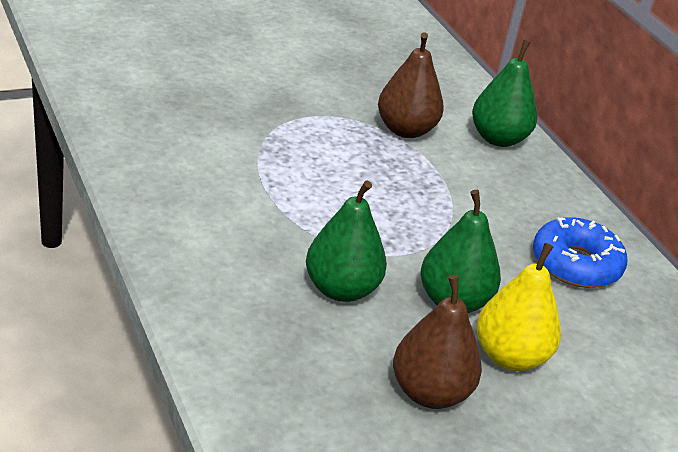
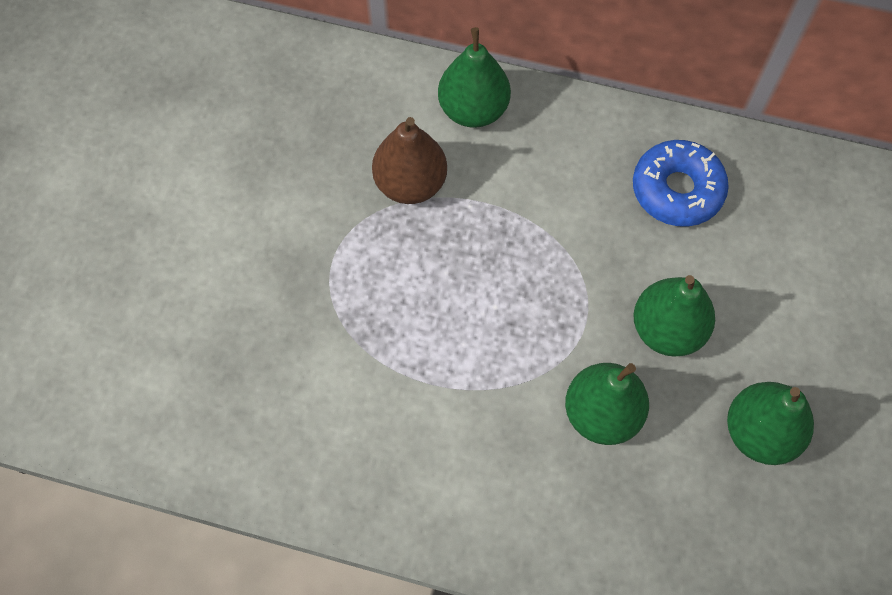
camera: 45 degrees left, 30 degrees up
(430, 393) = (759, 432): brown pear -> green pear
(510, 356) = (753, 336): yellow pear -> none

